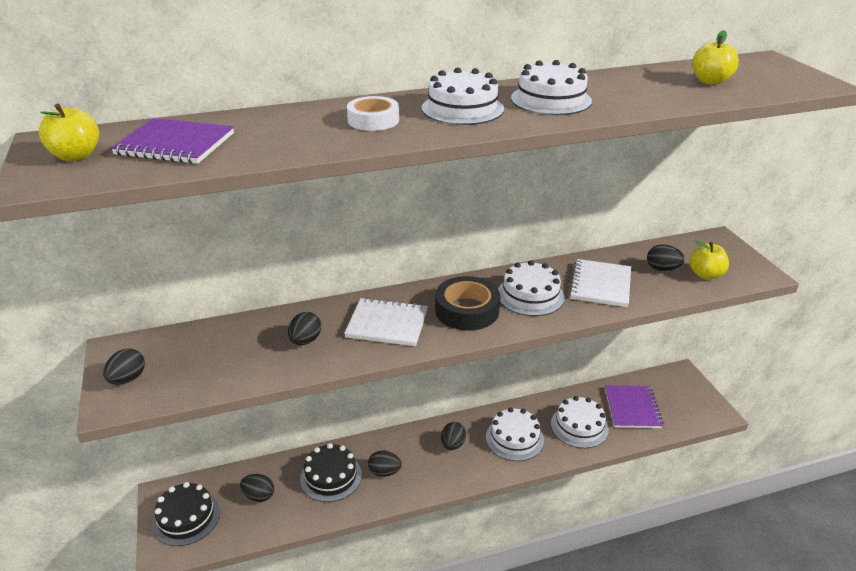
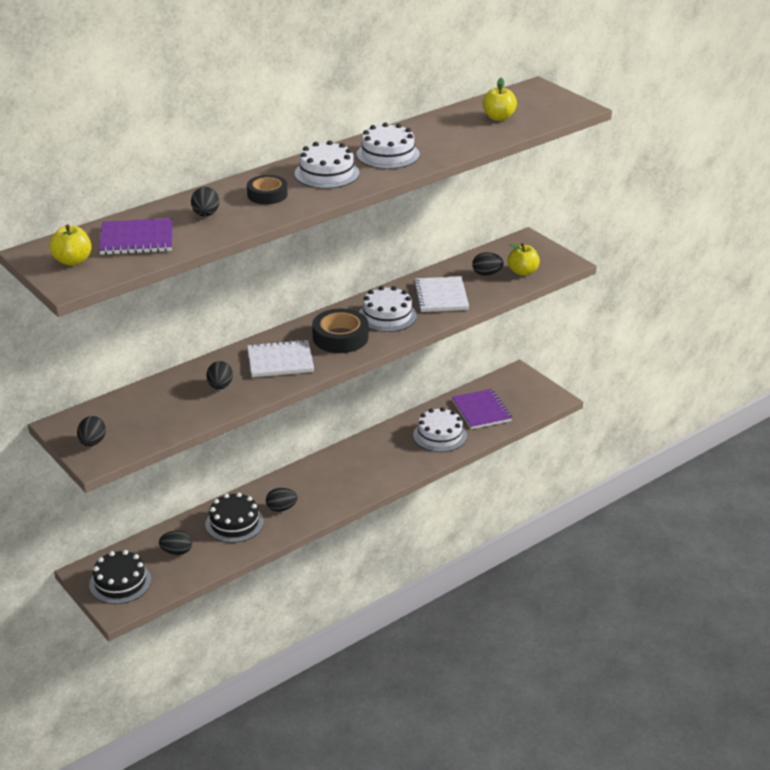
camera: 20 degrees left, 0 degrees up
(373, 120) = (267, 195): white tape -> black tape
(453, 444) = (333, 474): black egg -> black egg (206, 215)
(514, 438) = (386, 457): white cake -> none

